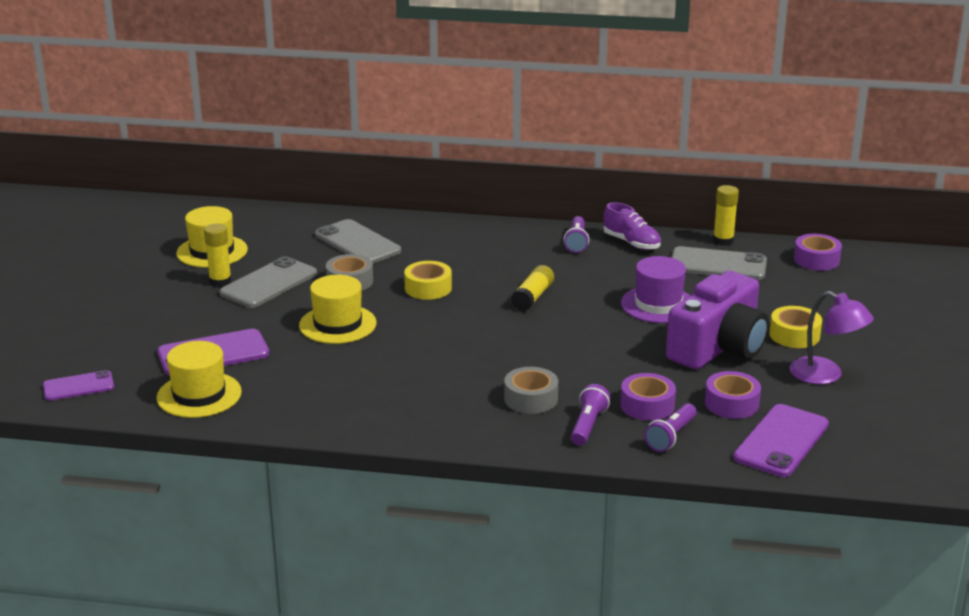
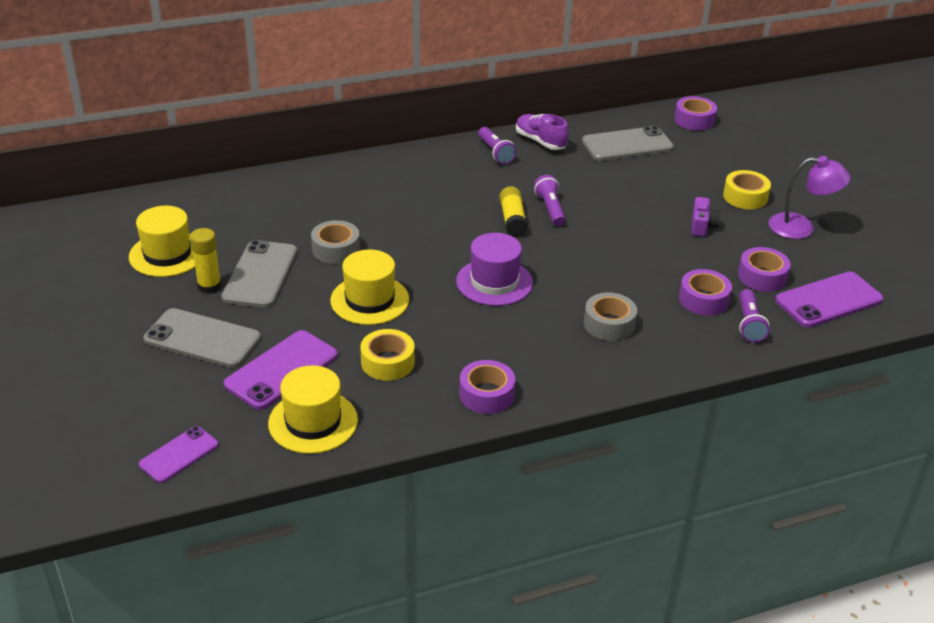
camera: 30 degrees left, 10 degrees up
(357, 243) = (303, 205): grey phone -> grey phone (202, 339)
(360, 418) = (486, 394): none -> purple tape
(428, 288) = (414, 236): yellow tape -> yellow tape (387, 362)
(588, 425) = (678, 335): purple flashlight -> purple flashlight (550, 209)
(631, 243) = (540, 141): purple shoe -> purple shoe turned 150 degrees counterclockwise
(658, 305) = (619, 197): purple hat -> purple hat (494, 282)
(718, 347) = (702, 225): purple camera -> purple camera, size x0.40
(723, 241) = (609, 120): yellow glue stick -> none
(781, 441) = (828, 300): purple phone -> purple phone turned 60 degrees clockwise

